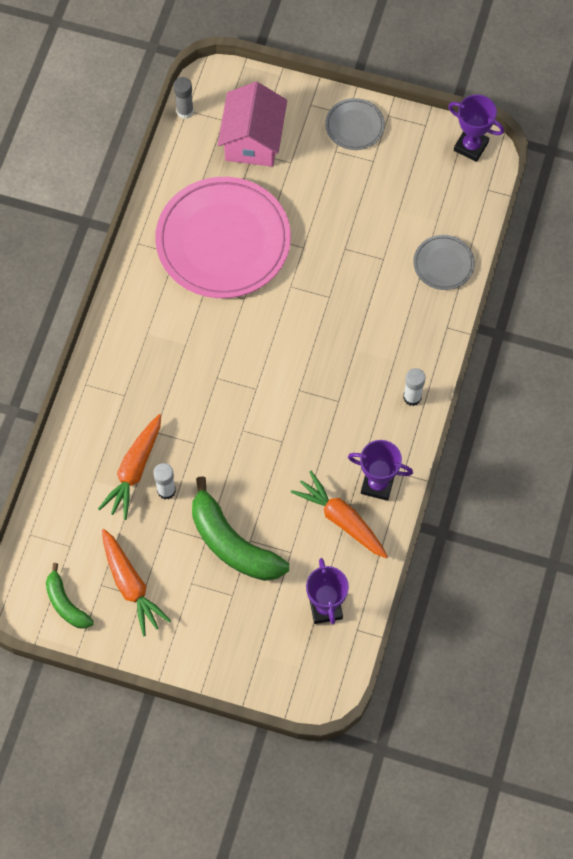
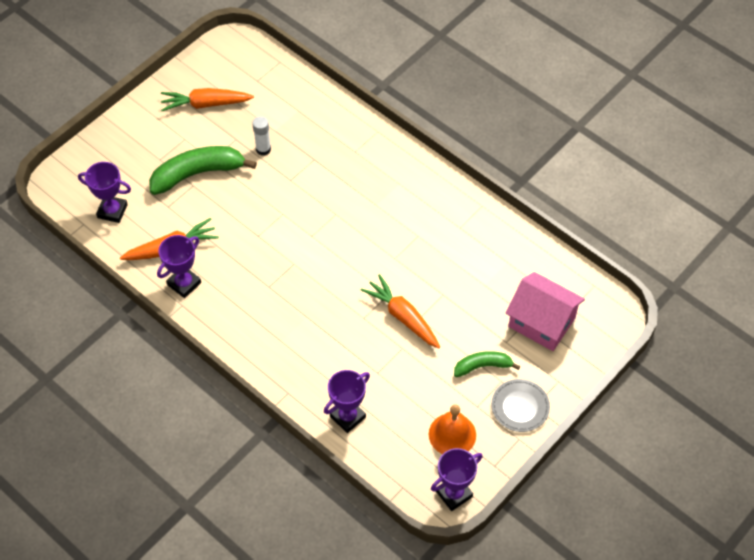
camera: 115 degrees right, 10 degrees down
(66, 603) = (216, 65): green banana -> green banana (483, 366)
(134, 471) = (290, 136): orange carrot -> orange carrot (402, 316)
(185, 111) = (594, 283): grey glue stick -> none
(223, 241) = (454, 263): pink plate -> none
(412, 397) = (241, 339): white glue stick -> none
(413, 170) = (452, 434): none -> orange bell
(443, 264) = (347, 417): grey plate -> purple trophy

